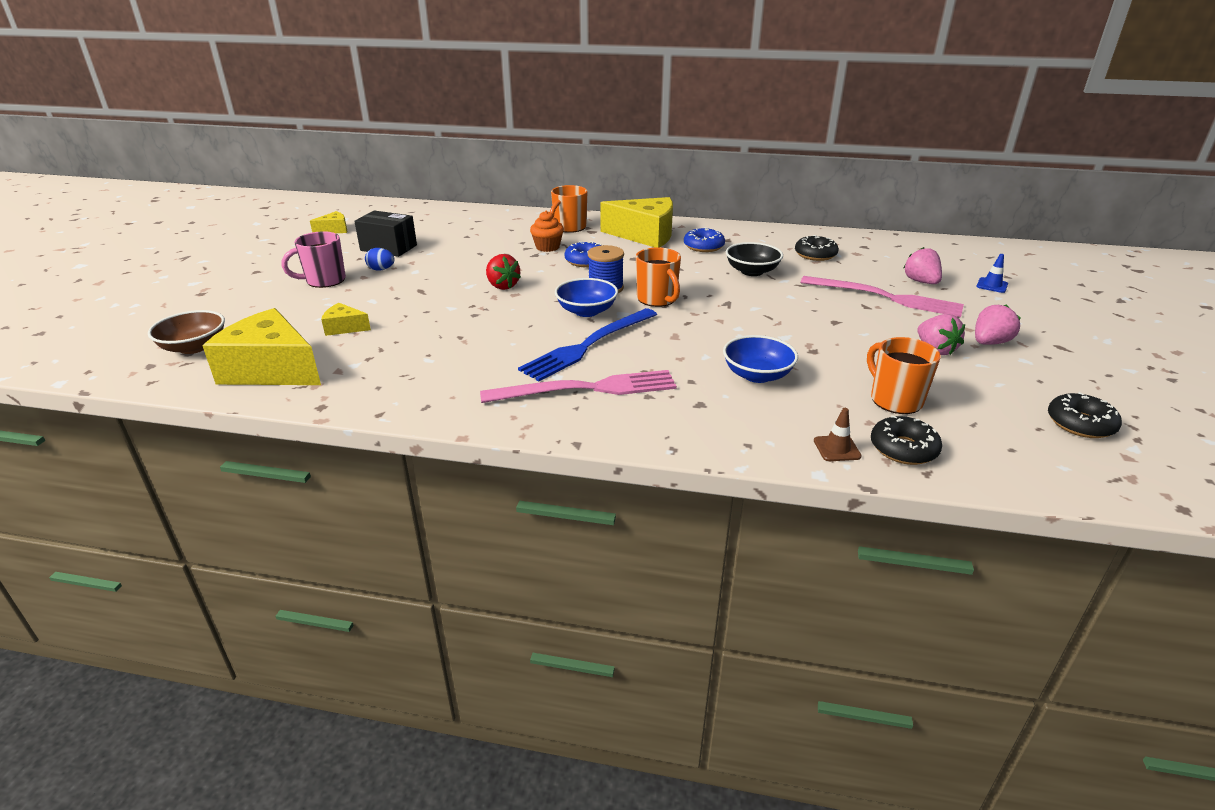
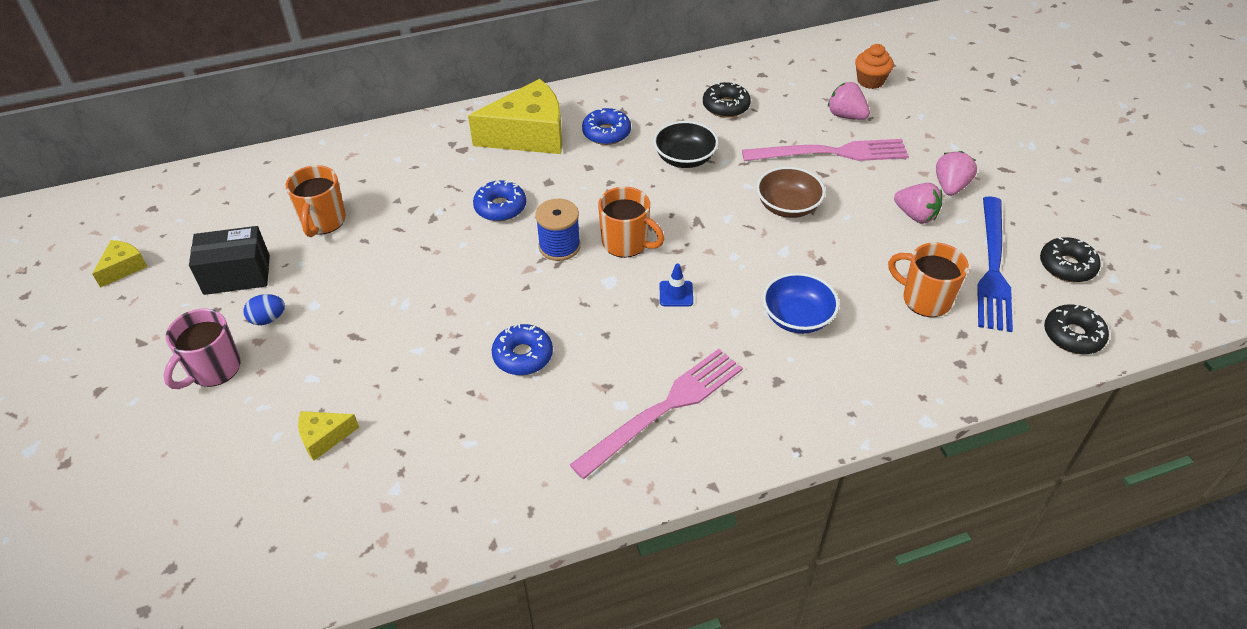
camera: 30 degrees left, 15 degrees up
(194, 347) = (167, 555): brown bowl -> brown bowl (788, 206)
(271, 369) = (306, 542): yellow cheese -> none
(502, 286) = (443, 289): red strawberry -> none
(516, 330) = (523, 356): none -> blue donut
(547, 247) = (436, 198): orange cupcake -> orange cupcake (870, 81)
(569, 228) = (430, 152): orange mug -> orange mug (323, 221)
(586, 311) = (570, 293): blue bowl -> none
(588, 345) = (614, 346): blue fork -> blue fork (993, 267)
(837, 448) = (920, 383): brown traffic cone -> none
(903, 449) = (967, 358): black donut -> black donut (1073, 335)
(992, 285) = (906, 98): blue traffic cone -> blue traffic cone (676, 294)

